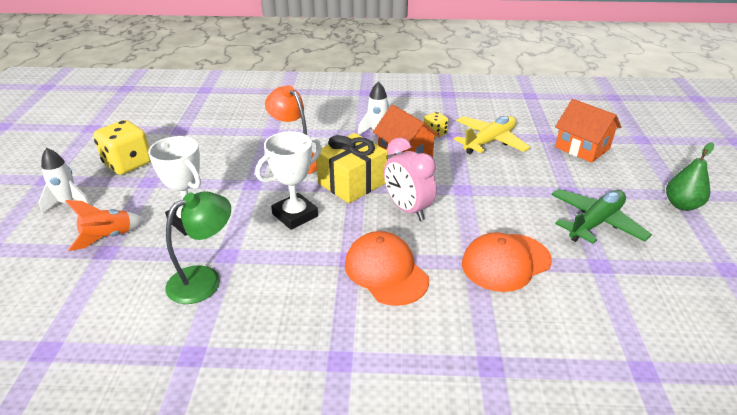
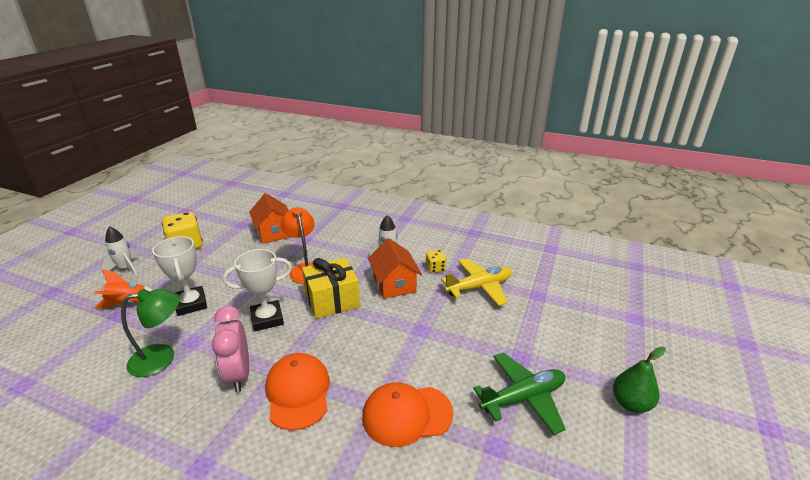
camera: 20 degrees right, 5 degrees down
(407, 209) = (359, 337): pink clock -> pink clock (238, 375)
(582, 148) = (565, 314): orange house -> orange house (274, 232)

